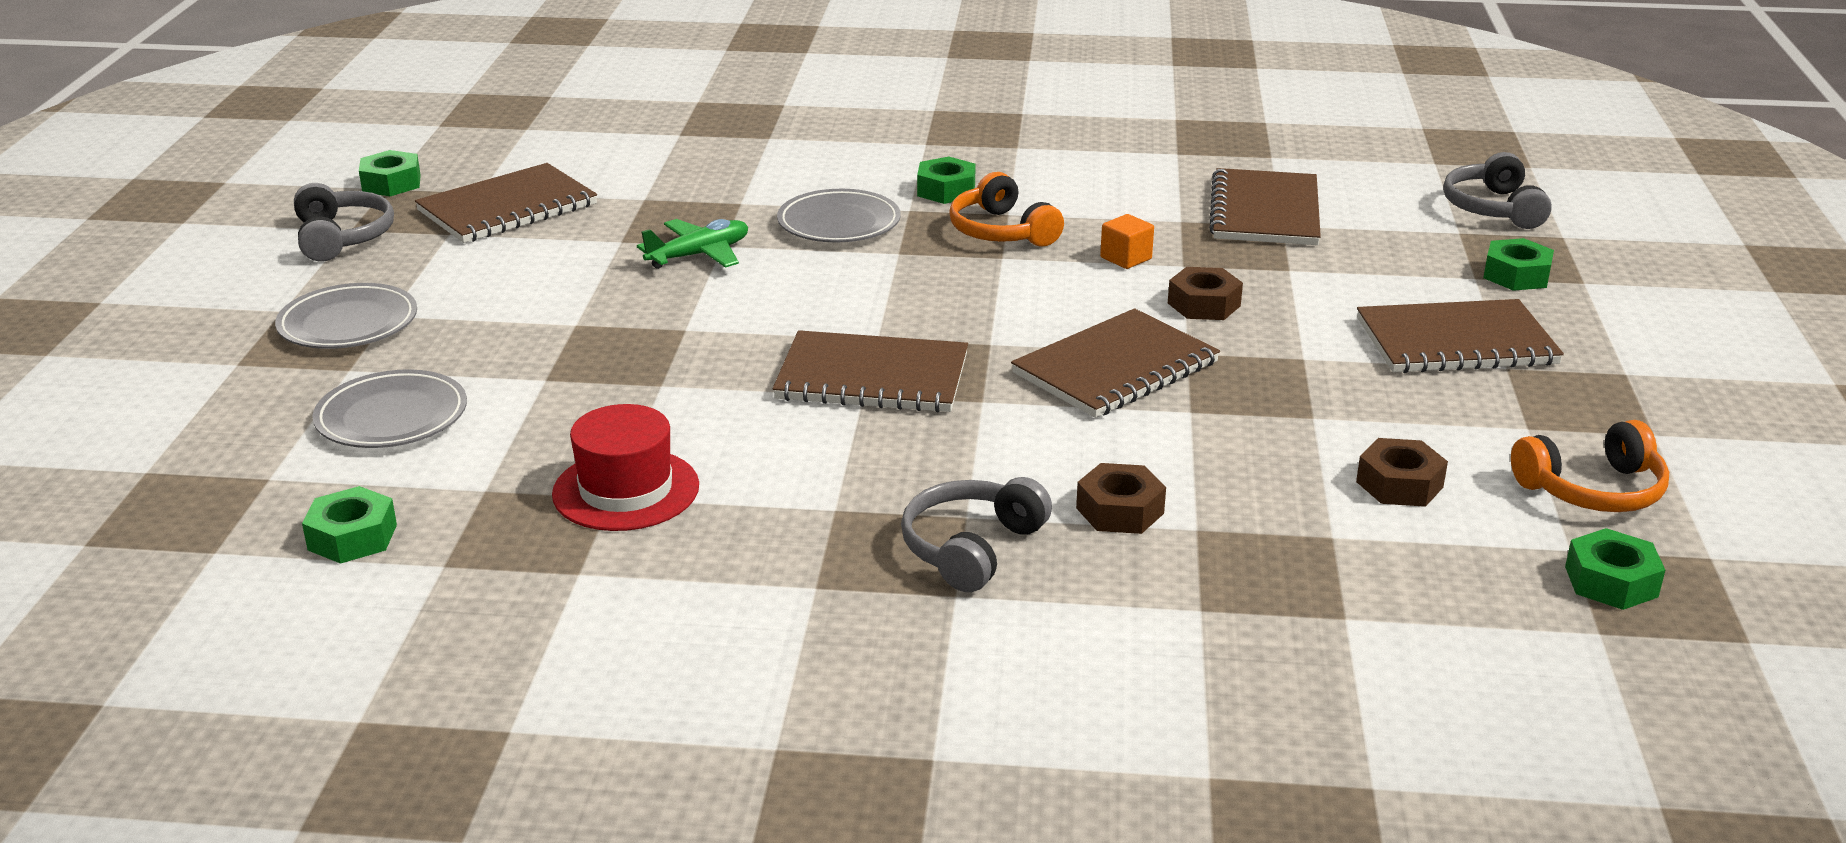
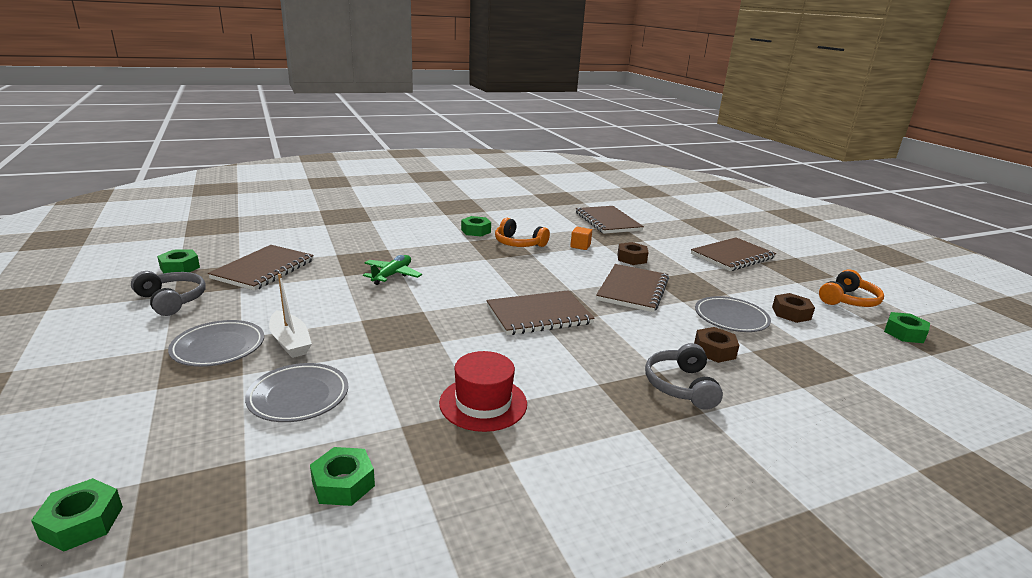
camera: 30 degrees left, 5 degrees down
(446, 337) = (290, 342): none -> white boat
(839, 223) = (444, 251): grey plate -> grey plate (731, 318)
(1493, 208) = (679, 210): grey headphones -> none
(1516, 275) = (717, 230): green nut -> green nut (82, 522)

